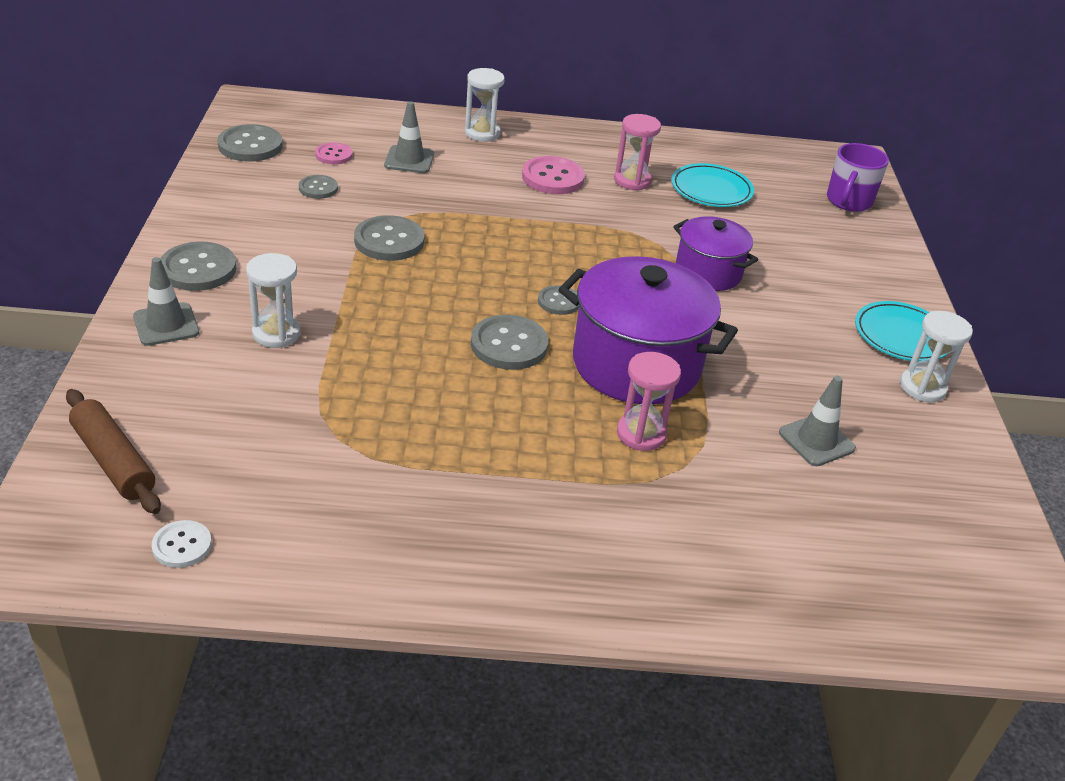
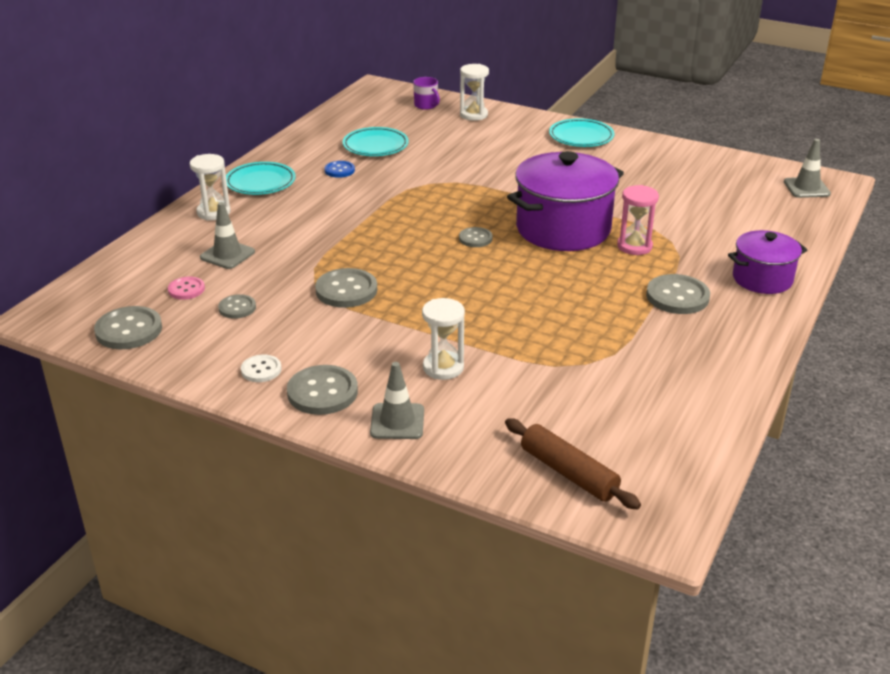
camera: 60 degrees left, 5 degrees down
(113, 461) = (568, 473): brown rolling pin -> brown rolling pin turned 60 degrees clockwise
(182, 545) = (677, 452): white button -> white button (261, 370)
(509, 345) = (515, 270): grey button -> grey button (677, 296)
(553, 178) = (309, 200): pink button -> none
(563, 143) = (260, 182): none -> turquoise plate
(632, 181) = (339, 170): pink hourglass -> blue button
(708, 272) = (476, 176): purple pot -> purple pot (762, 279)
(816, 440) = (665, 193): grey traffic cone -> grey traffic cone (806, 188)
(848, 201) = (426, 105): purple mug -> purple mug, size x0.66
(922, 388) = (632, 147): white hourglass -> white hourglass (473, 115)

